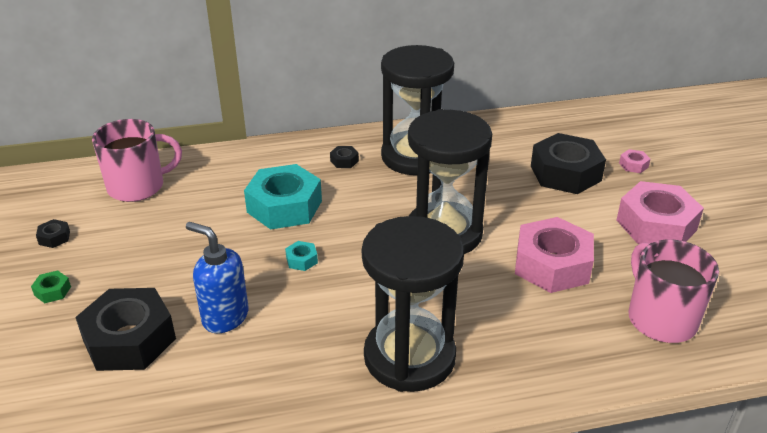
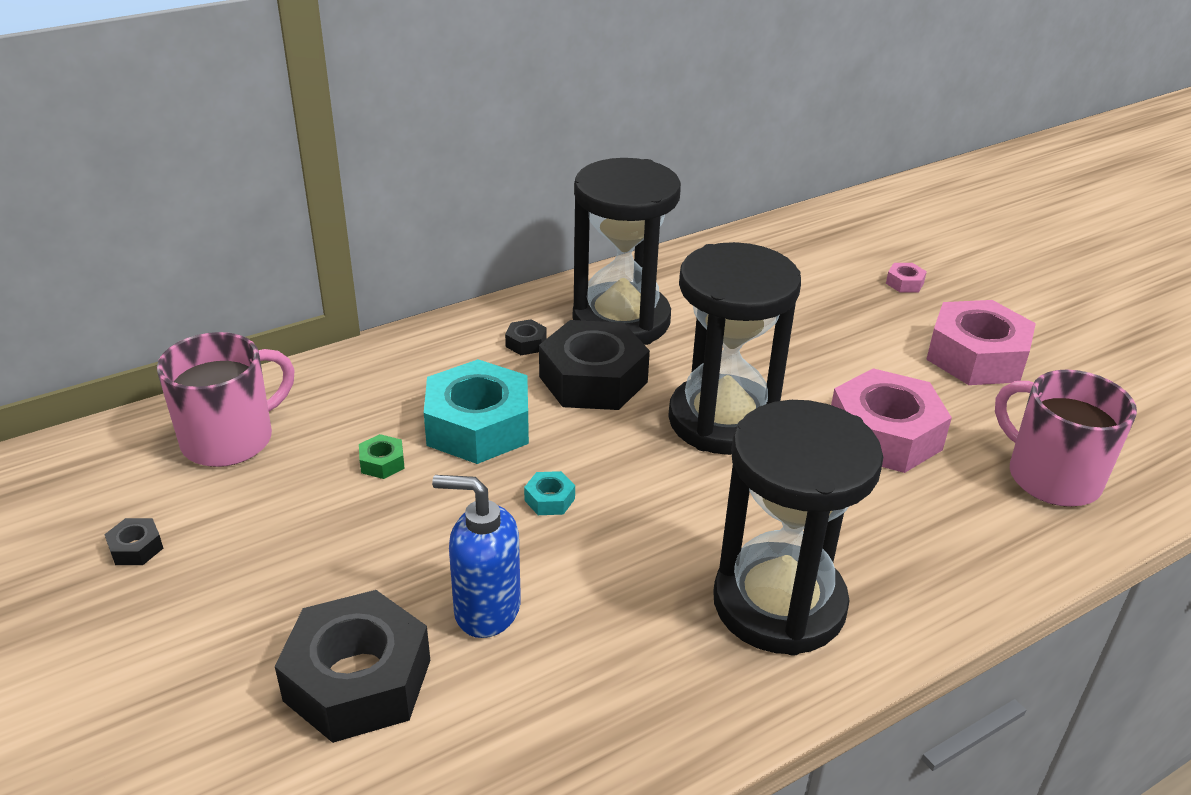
camera: 20 degrees left, 0 degrees up
(52, 291) = (184, 634): green nut -> green nut (382, 463)
(565, 173) = (829, 308): black nut -> black nut (593, 379)

